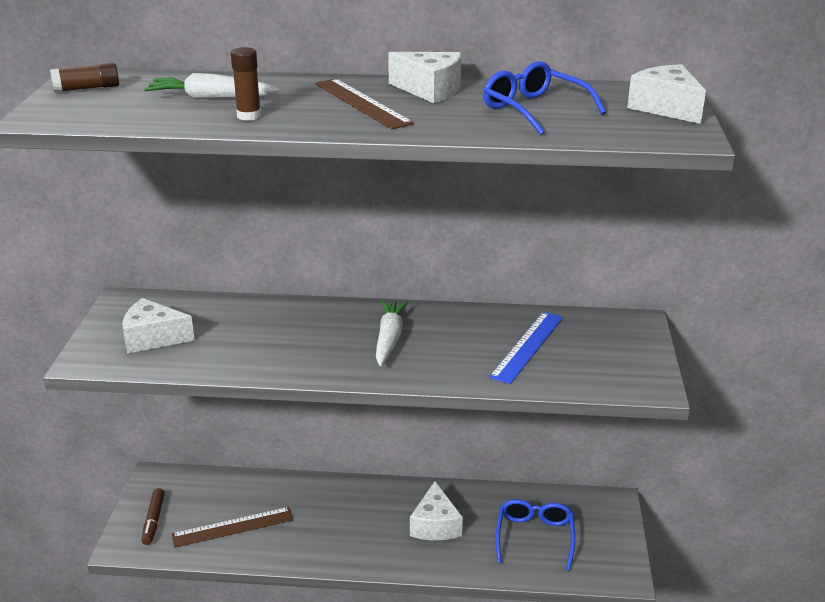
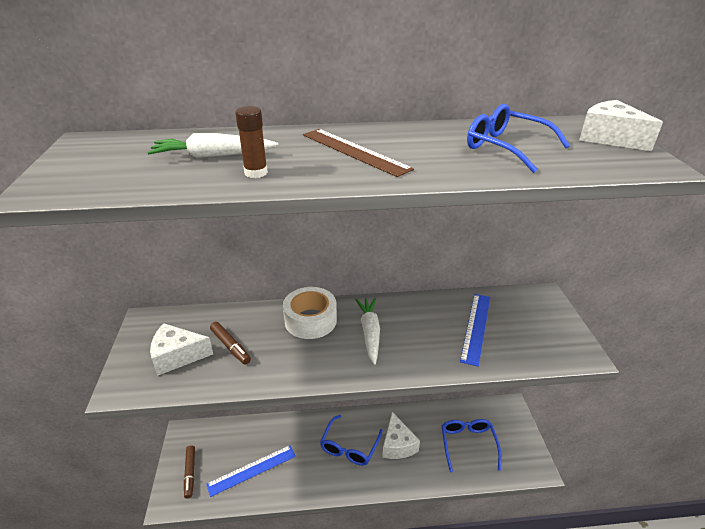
camera: 10 degrees left, 5 degrees up
(87, 88) = (89, 154): brown glue stick -> none
(216, 335) = (230, 346): none -> brown marker
(233, 527) = (252, 470): brown ruler -> blue ruler
(320, 319) = (310, 320): none -> white tape
(368, 519) = (349, 447): none -> blue glasses
(430, 90) = (405, 134): white cheese -> none

